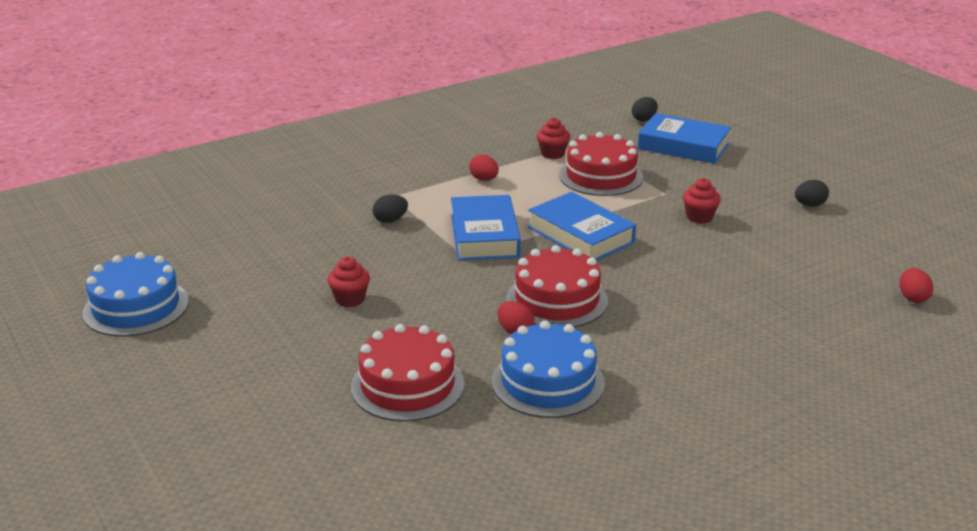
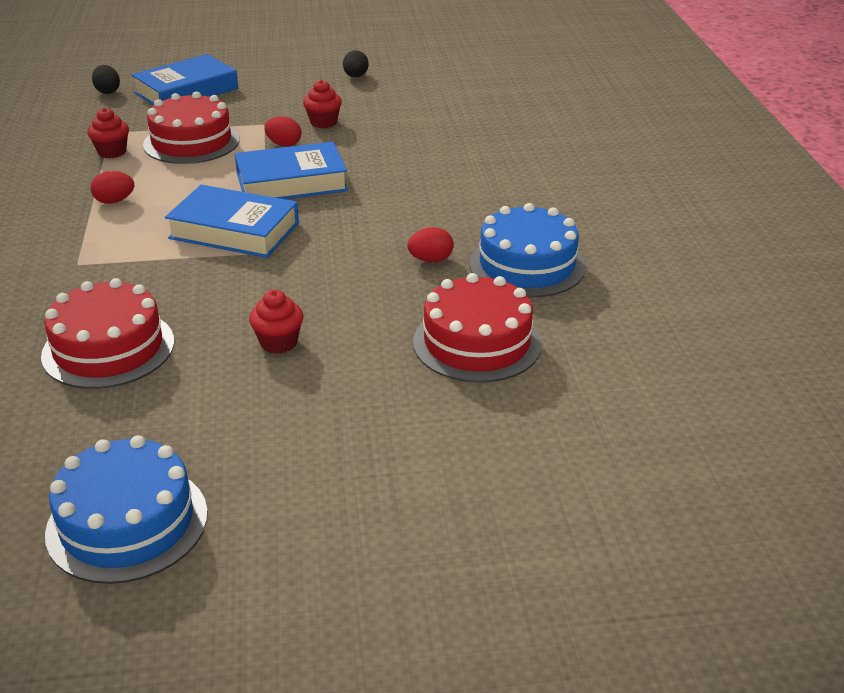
camera: 65 degrees left, 5 degrees up
(390, 220) = (132, 278): black egg -> none
(557, 300) = (395, 225): red cake -> red cake (108, 348)
(912, 298) = (526, 87): red egg -> red egg (284, 144)

